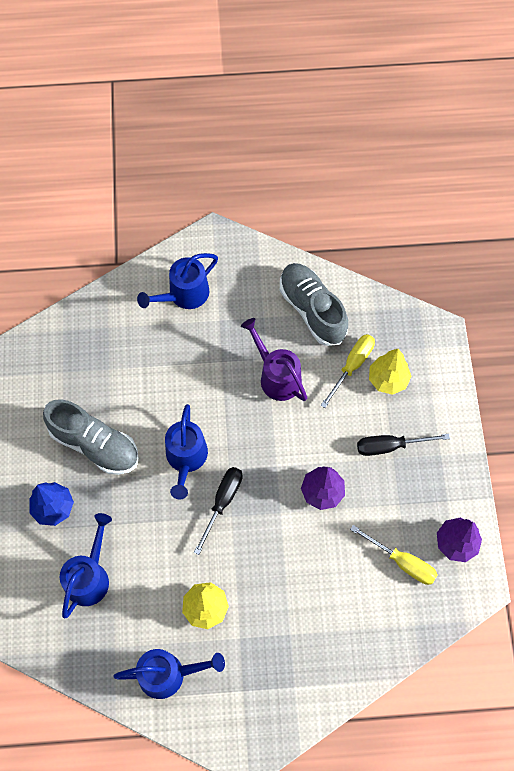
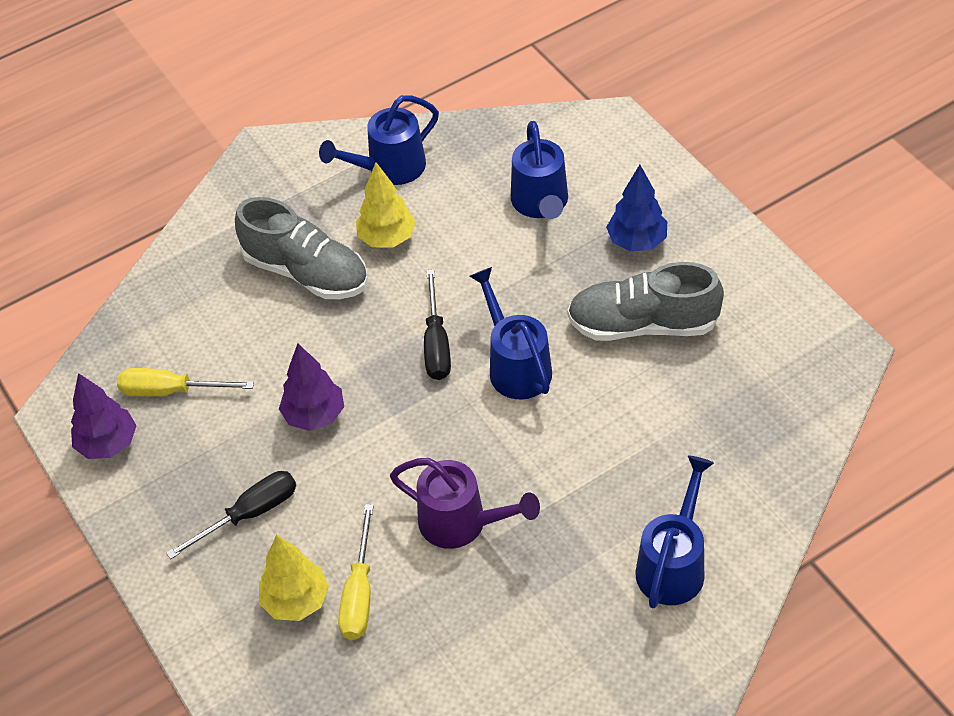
camera: 155 degrees right, 15 degrees down
(312, 310) = (466, 644): grey shoe -> grey shoe (306, 272)

